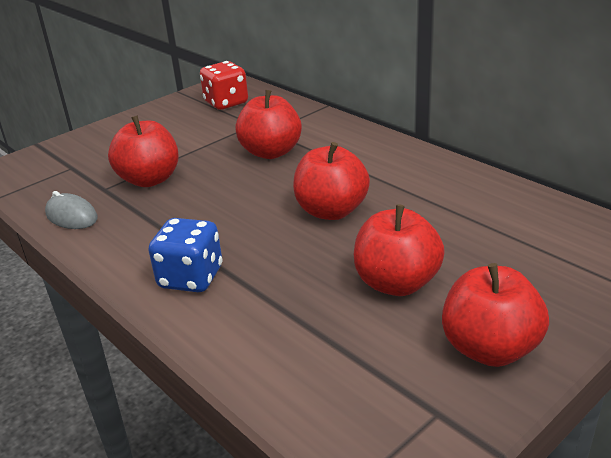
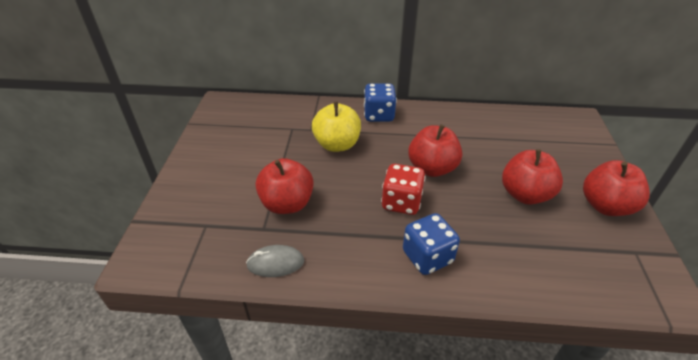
camera: 45 degrees left, 10 degrees up
(226, 103) = (246, 119): red dice -> red dice (401, 202)
(271, 152) = (337, 144): red apple -> yellow apple
(359, 143) = (379, 115): none -> blue dice

